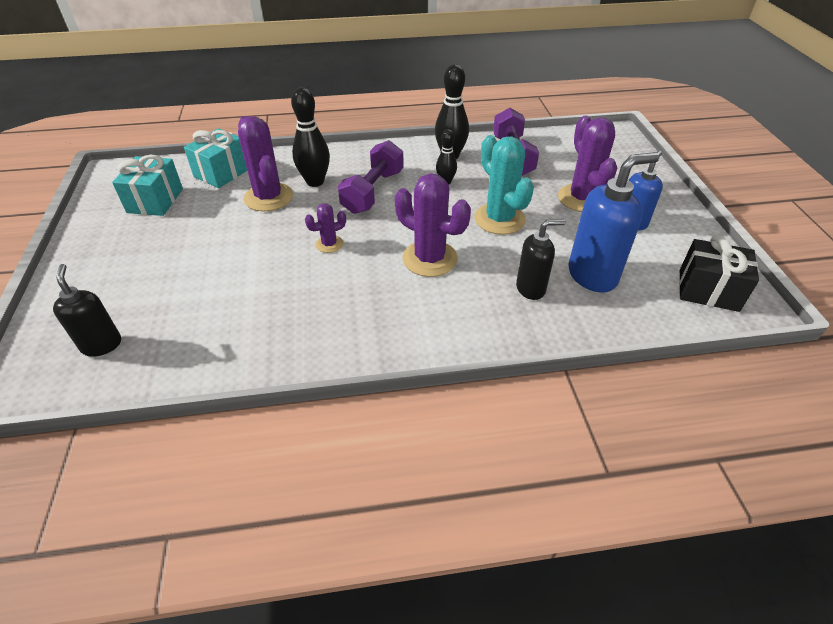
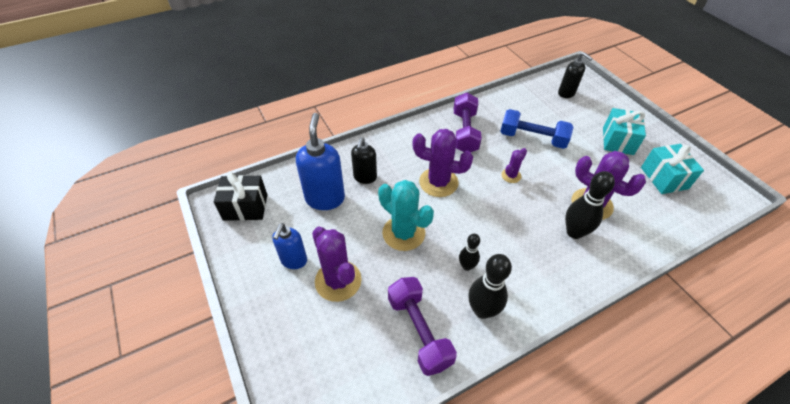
camera: 160 degrees right, 5 degrees up
(222, 172) = (656, 220): turquoise gift -> turquoise gift (618, 141)
(250, 282) = (532, 138): none -> blue dumbbell
(373, 191) = (519, 235): purple dumbbell -> purple dumbbell (464, 132)
(531, 288) = (365, 177): black soap dispenser -> black soap dispenser turned 45 degrees counterclockwise
(593, 275) = (325, 198): blue soap dispenser -> blue soap dispenser turned 135 degrees clockwise

